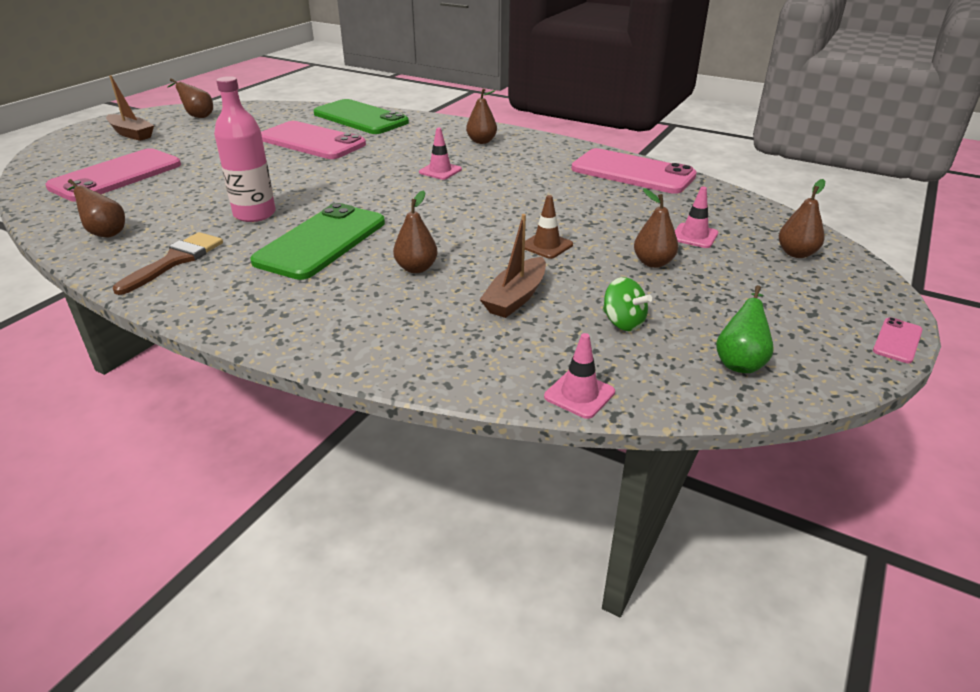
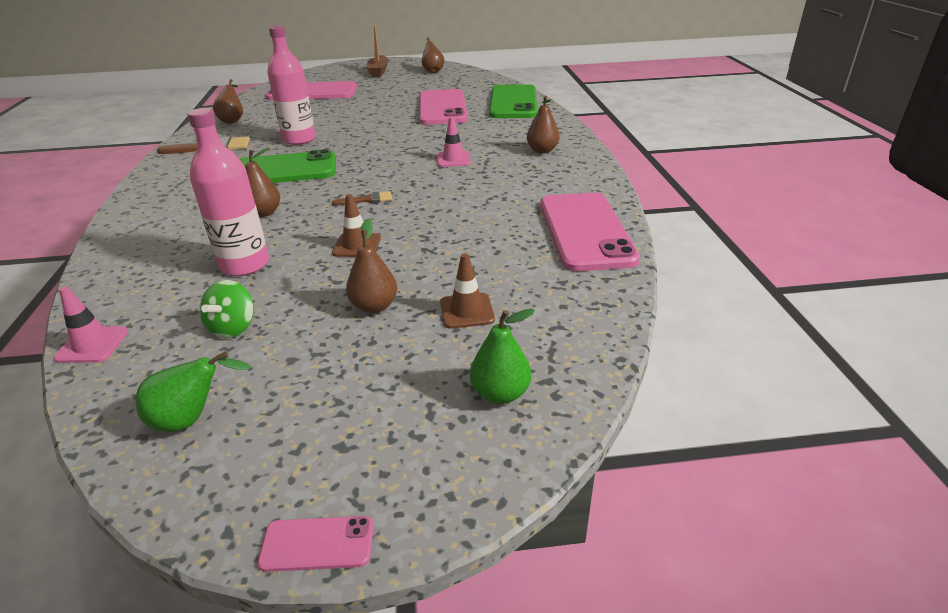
camera: 55 degrees right, 0 degrees up
(464, 221) = (367, 200): none -> brown brush
(516, 297) = (245, 265): brown boat -> pink bottle
(694, 236) = (467, 311): pink traffic cone -> brown traffic cone
(796, 253) = (500, 393): brown pear -> green pear

